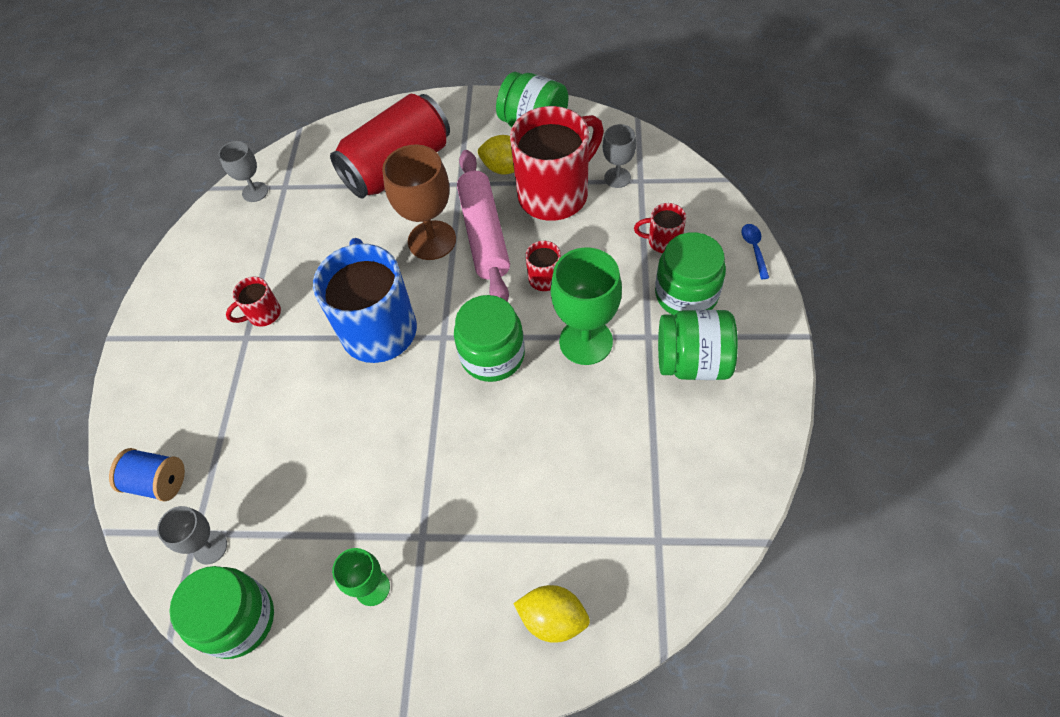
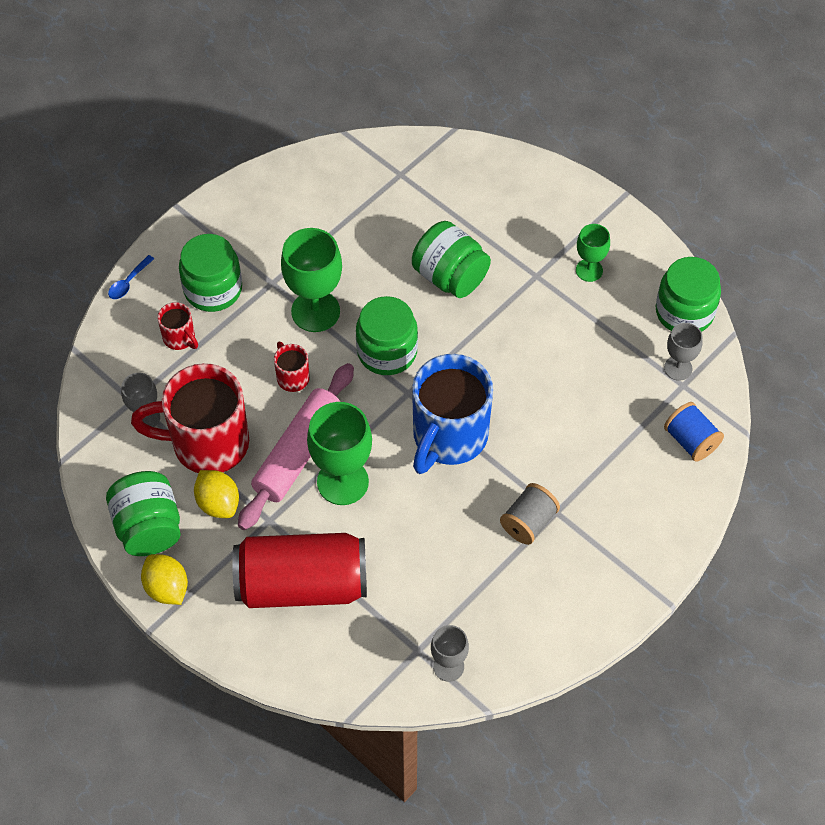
camera: 145 degrees left, 0 degrees up
(263, 314) = (528, 522): red mug -> grey spool
(432, 240) = (342, 482): brown goblet -> green goblet
(553, 618) = (497, 182): yellow lemon -> yellow lemon (167, 588)
(692, 362) = (264, 245): green jar -> green jar (450, 277)

